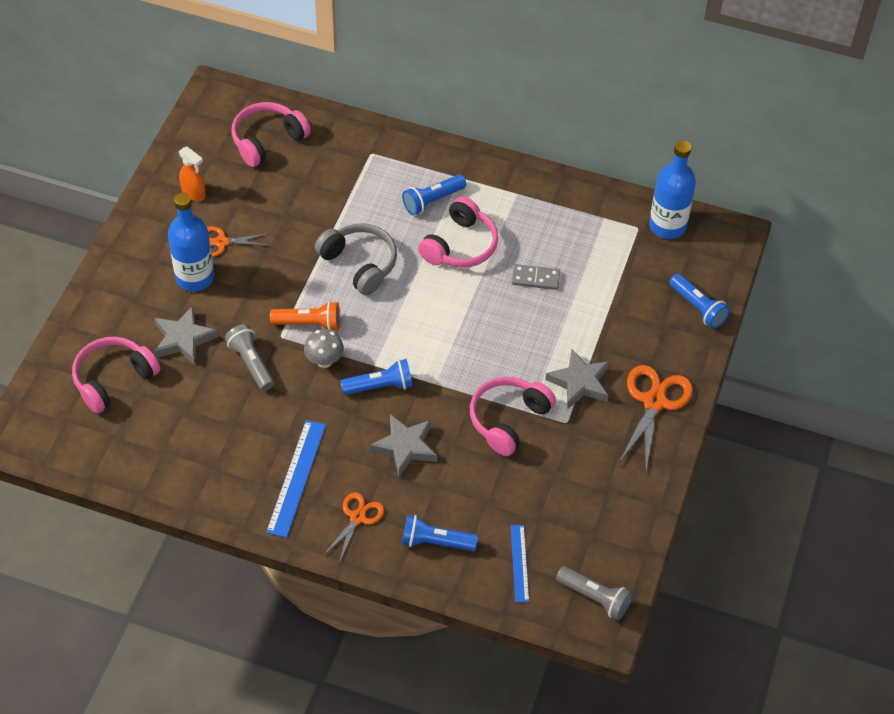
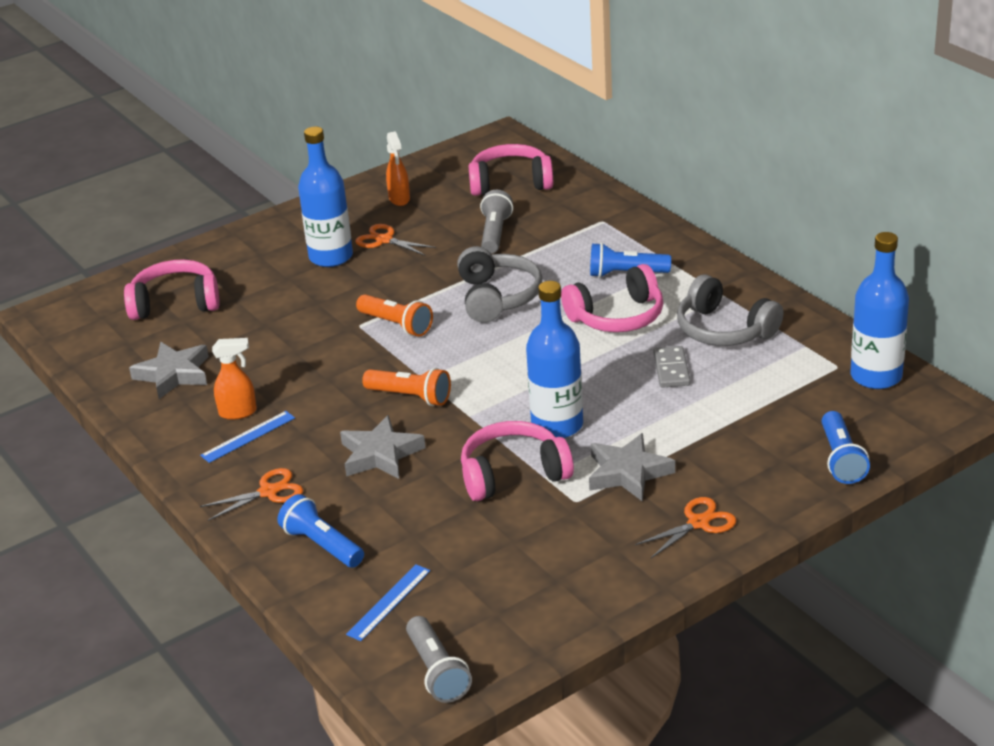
camera: 40 degrees right, 20 degrees down
(183, 339) = (269, 296): grey star -> grey star (174, 374)
(251, 363) = (308, 335): grey flashlight -> grey flashlight (495, 233)
(268, 460) = (238, 412): none -> orange spray bottle
(296, 477) = (248, 436): blue ruler -> blue ruler, size x0.62
(324, 361) = (379, 358): grey mushroom -> none
(380, 386) = (410, 397): blue flashlight -> orange flashlight
(501, 364) = (557, 425): none -> blue bottle
(535, 278) = (671, 369): grey domino -> grey domino turned 45 degrees clockwise
(541, 226) = (724, 330): none -> grey headphones
(654, 402) = (698, 523): orange scissors -> orange scissors, size x0.61

